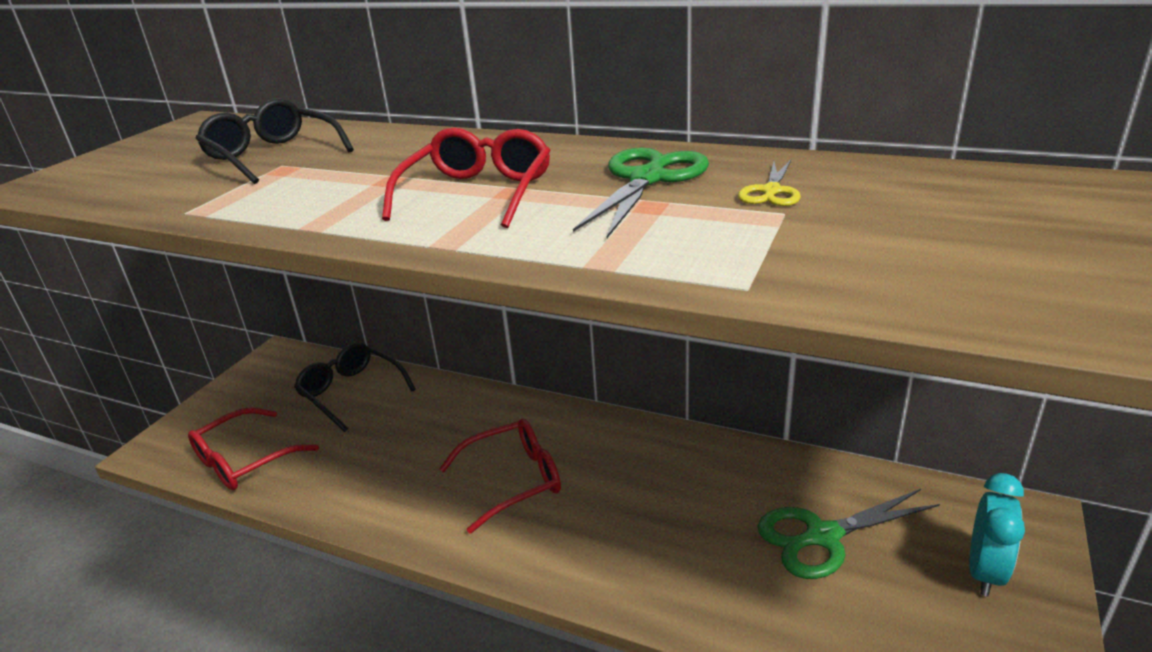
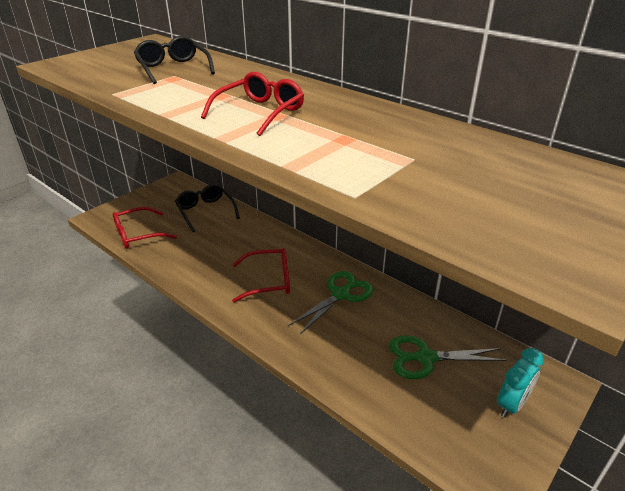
camera: 15 degrees right, 5 degrees up
(648, 179) = (357, 122): green scissors -> green scissors (341, 294)
(771, 191) = (419, 144): yellow scissors -> none

